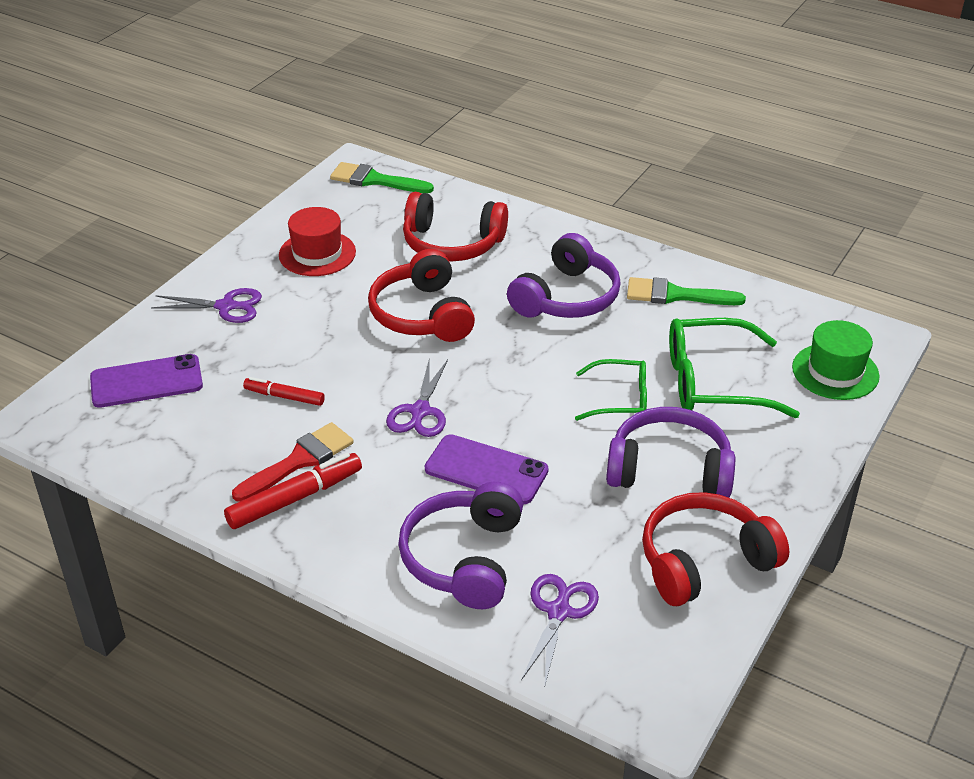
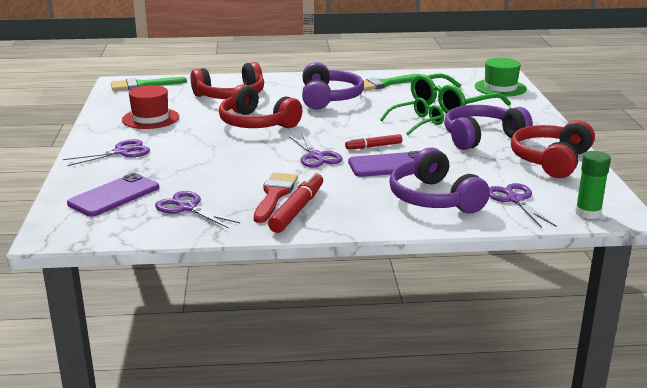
camera: 35 degrees left, 15 degrees down
(192, 438) = (187, 208): none -> purple scissors
(284, 397) = (222, 175): red marker -> red marker (373, 146)
(618, 686) = (588, 213): none -> green glue stick

